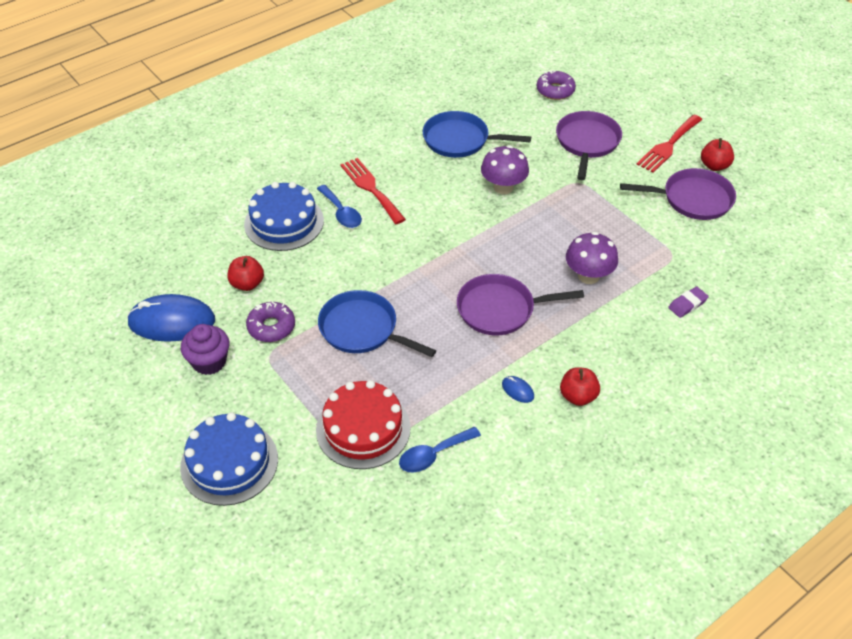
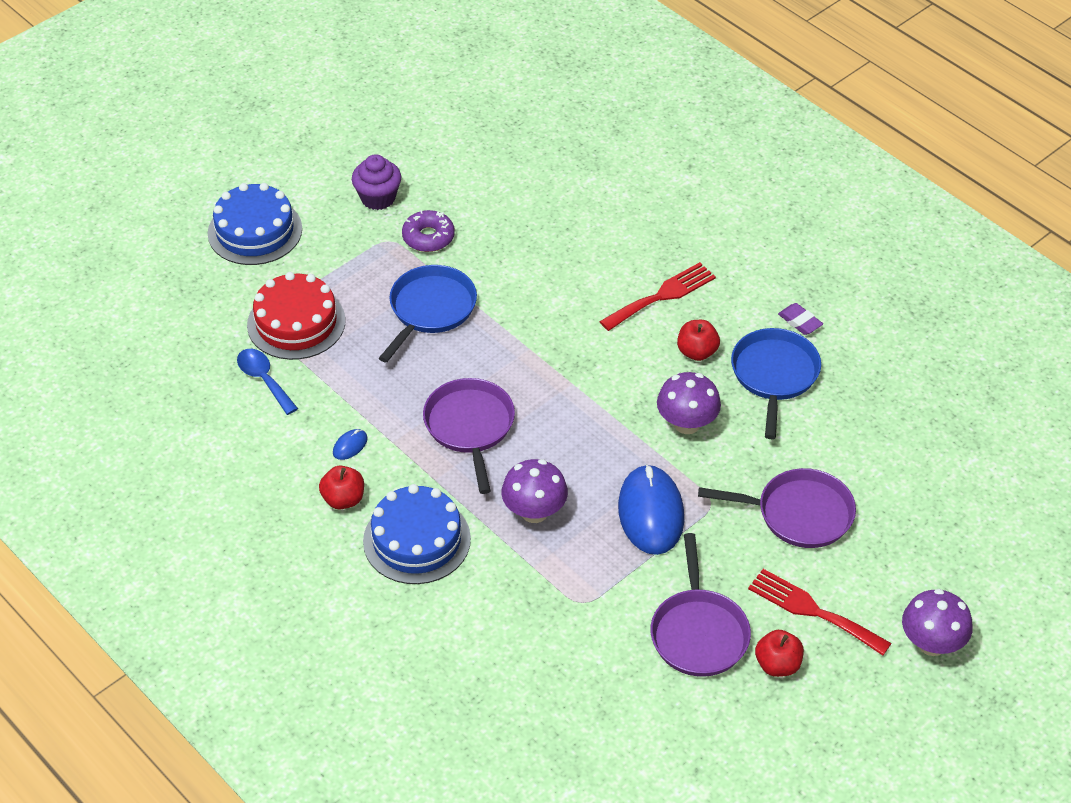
camera: 85 degrees right, 0 degrees up
(172, 321) = (430, 162): blue mouse -> blue mouse (651, 513)
(247, 284) = (489, 210): red apple -> red apple (697, 352)
(284, 222) = (590, 226): blue cake -> blue cake (417, 540)
(341, 213) = (614, 273): blue spoon -> none
(555, 90) = (913, 477): purple donut -> none
(687, 304) = (495, 613): purple eraser -> purple eraser (800, 322)
(688, 100) = (932, 643): none -> purple mushroom

